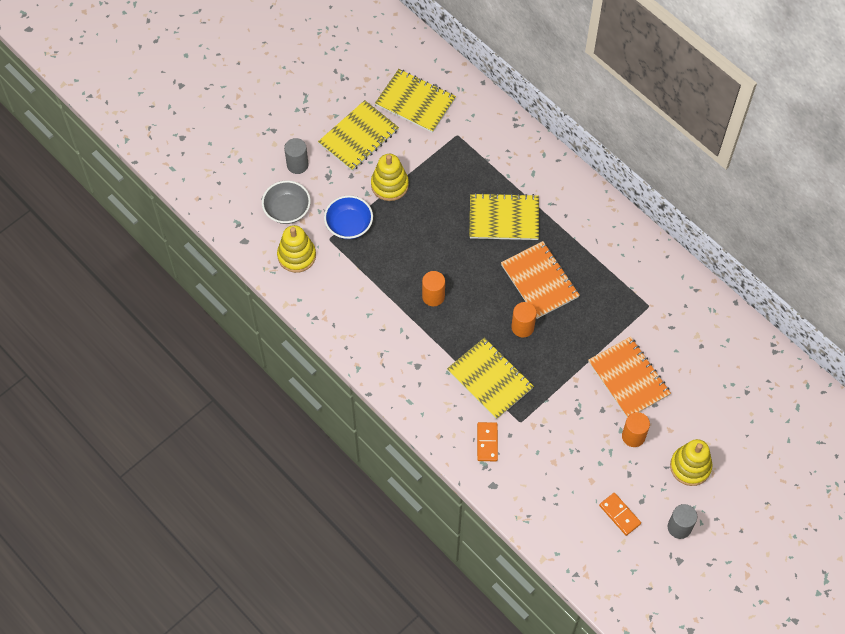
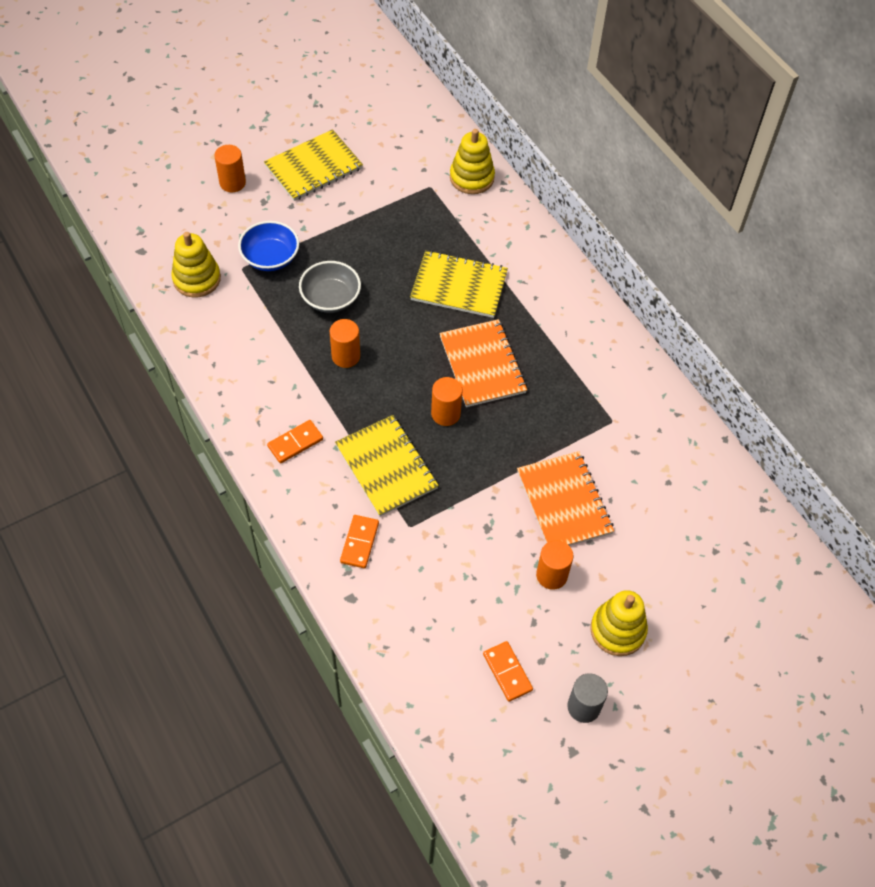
camera: 10 degrees right, 5 degrees down
(287, 210) = (203, 227): grey bowl -> grey bowl (331, 298)
(297, 165) = (232, 183): grey cylinder -> orange cylinder
(389, 185) = (333, 224): yellow stacking toy -> yellow stacking toy (472, 177)
(415, 102) = (391, 144): yellow notebook -> none
(416, 375) = (295, 443): none -> orange domino

